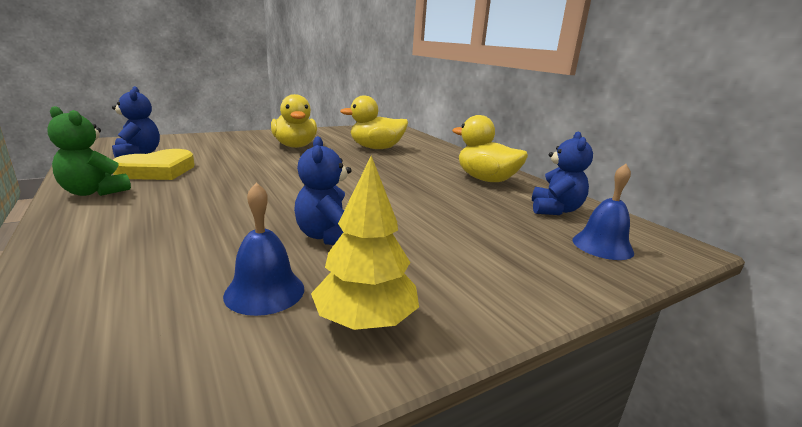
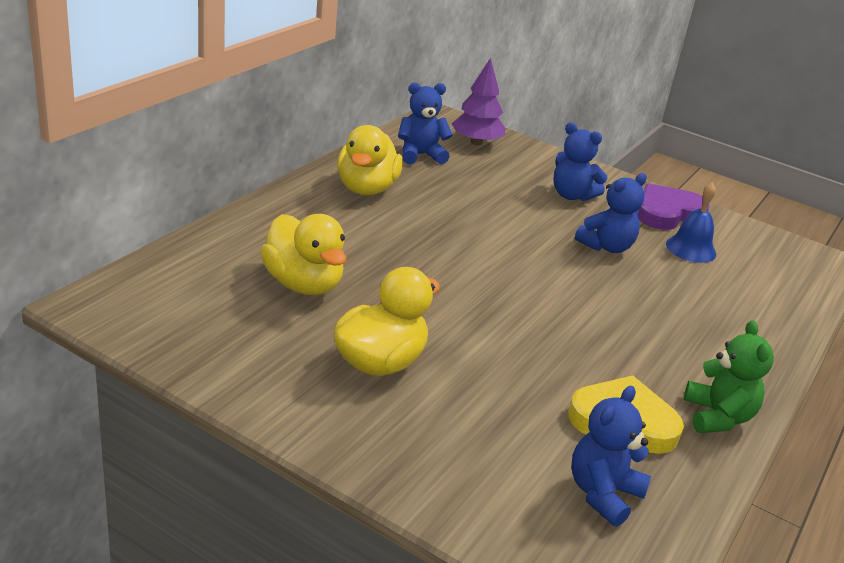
camera: 120 degrees left, 10 degrees up
(365, 321) = (667, 213): yellow tree -> purple heart
(450, 259) = (572, 195): none -> blue teddy bear
(602, 246) = (476, 142): blue bell -> purple tree

